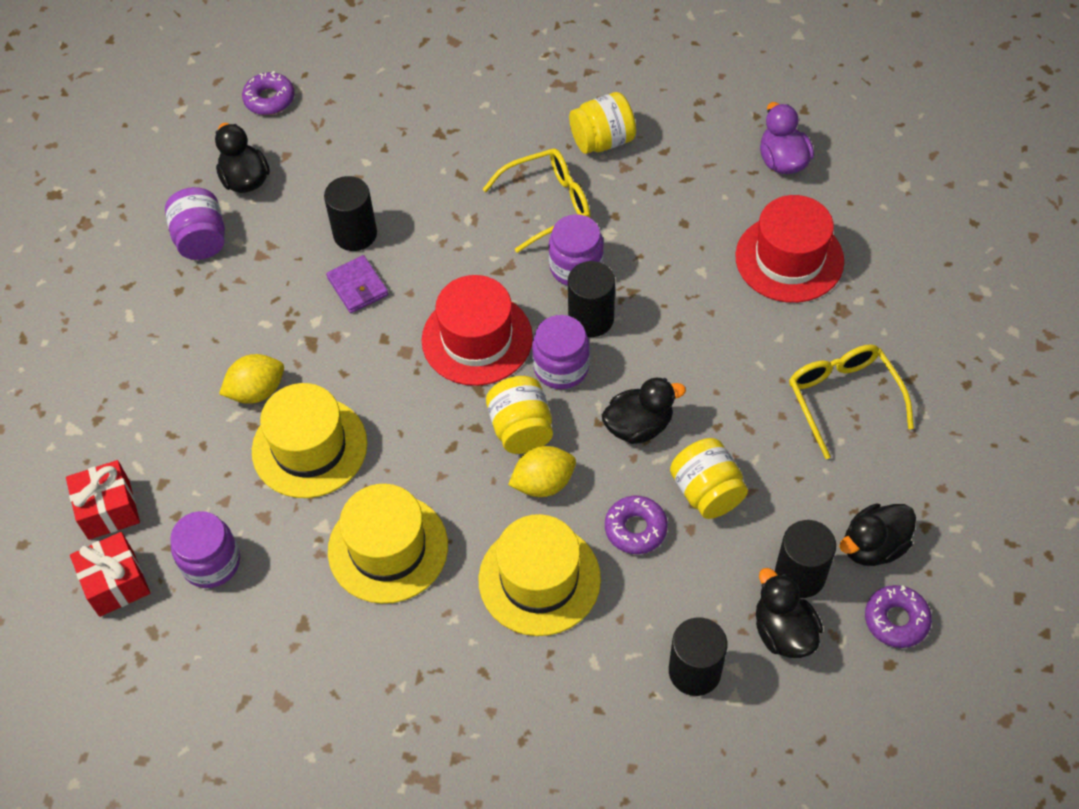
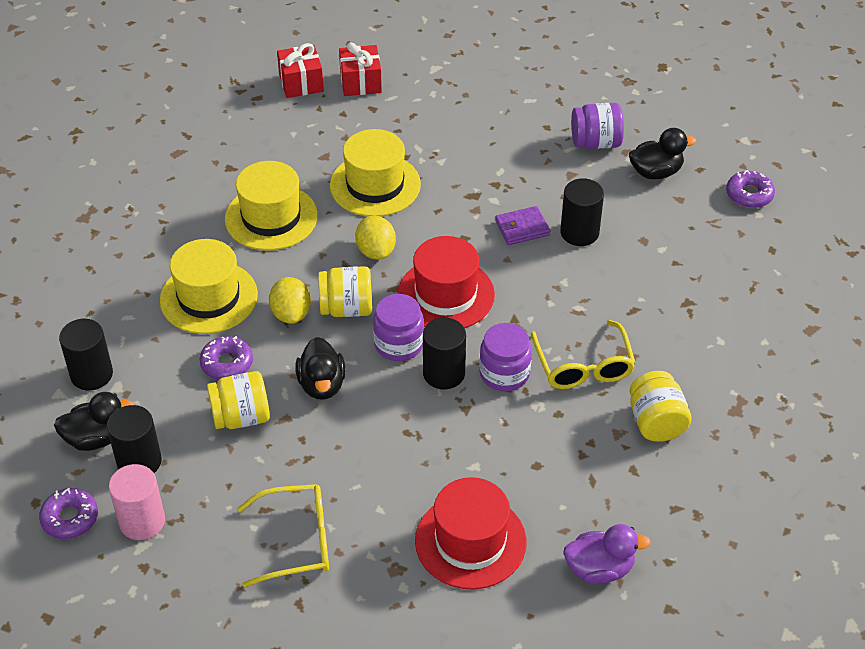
camera: 100 degrees right, 10 degrees down
(211, 562) = (298, 127): purple jar -> none
(257, 391) = (436, 161): yellow lemon -> yellow lemon (376, 251)
(873, 546) = (142, 521): black duck -> pink cylinder

